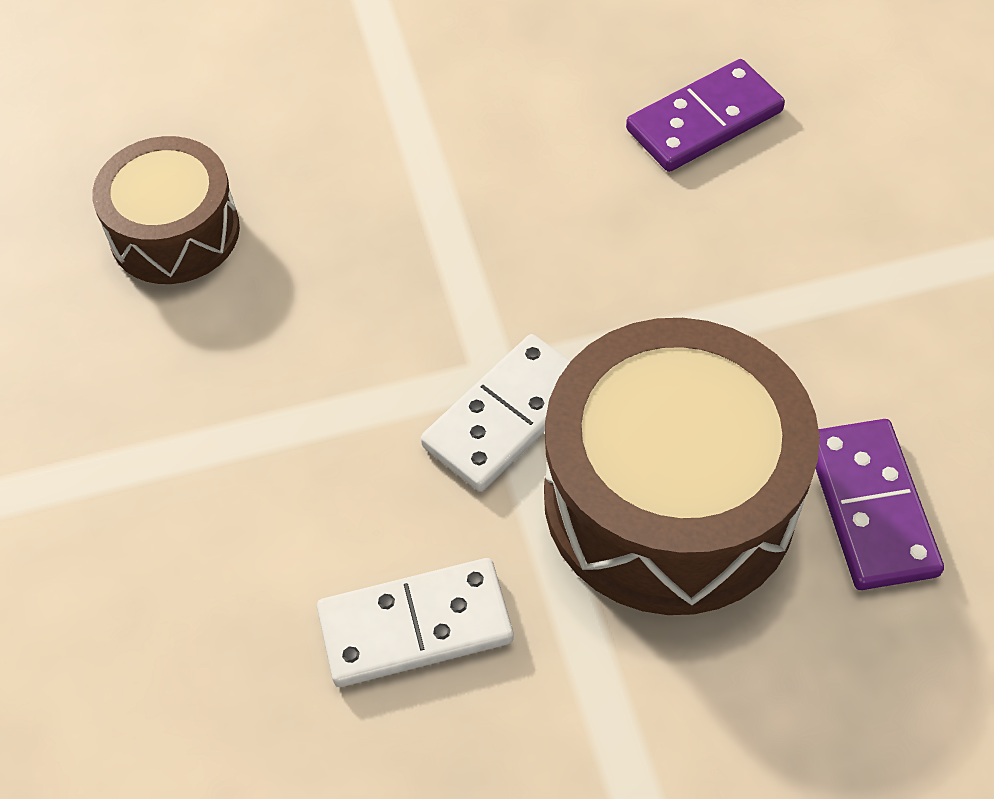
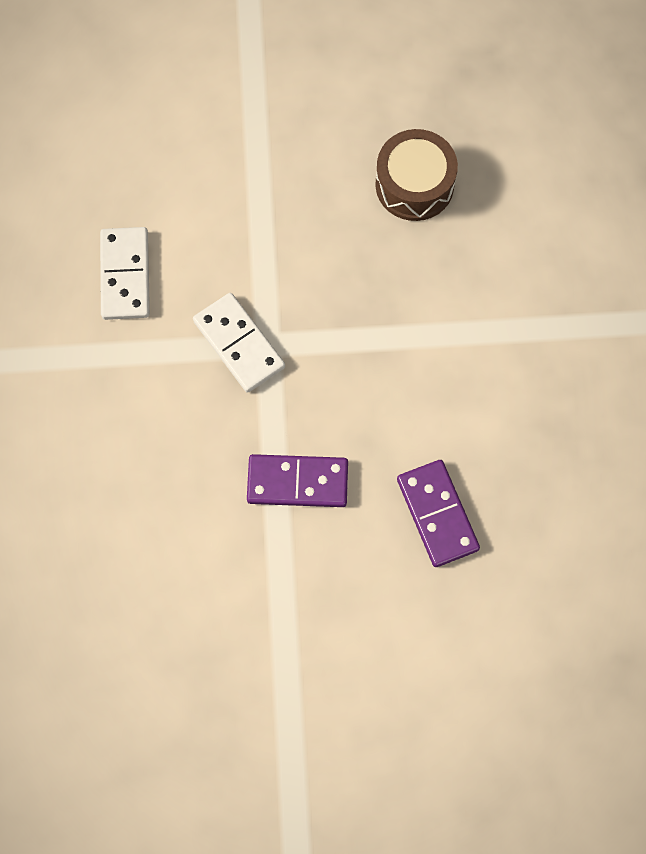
camera: 100 degrees right, 15 degrees up
(669, 498) = (164, 418): brown drum -> none
(871, 507) = (130, 524): purple domino -> purple domino (297, 482)

